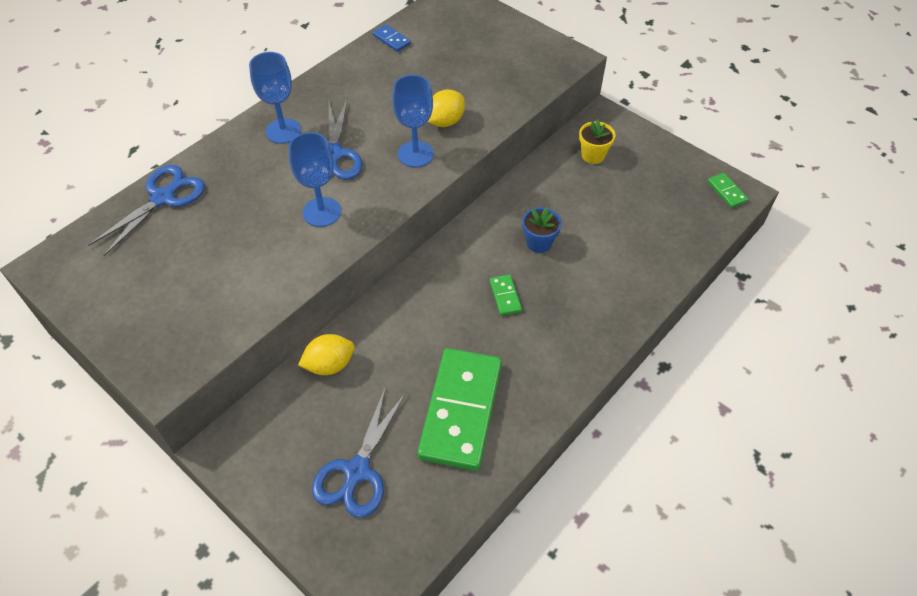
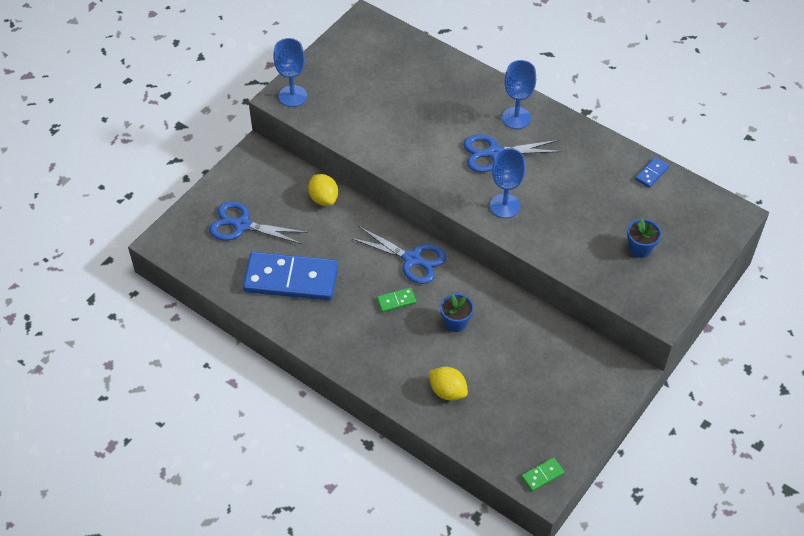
camera: 85 degrees right, 0 degrees up
(163, 197) = (434, 63): blue scissors -> blue scissors (412, 259)
(322, 212) = (432, 155): blue goblet -> blue goblet (292, 96)
(445, 121) = (548, 223): yellow lemon -> yellow lemon (447, 391)
(460, 410) = (291, 279): green domino -> blue domino
(488, 60) = (640, 249): none -> blue flower pot
(593, 155) = (571, 363): yellow flower pot -> none

